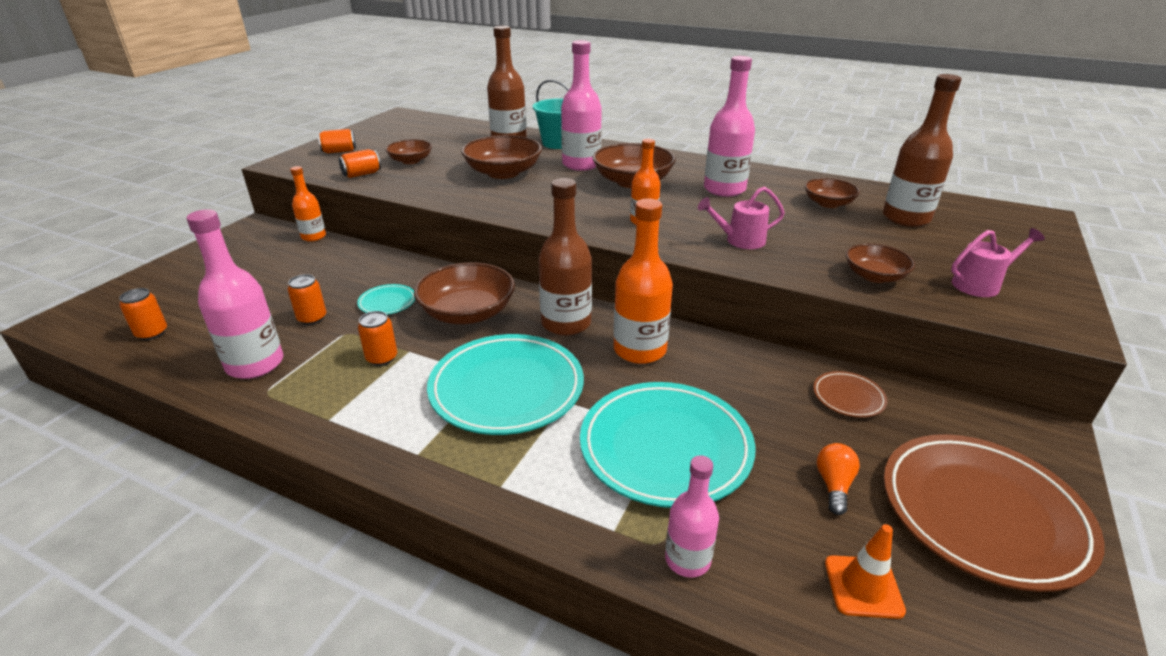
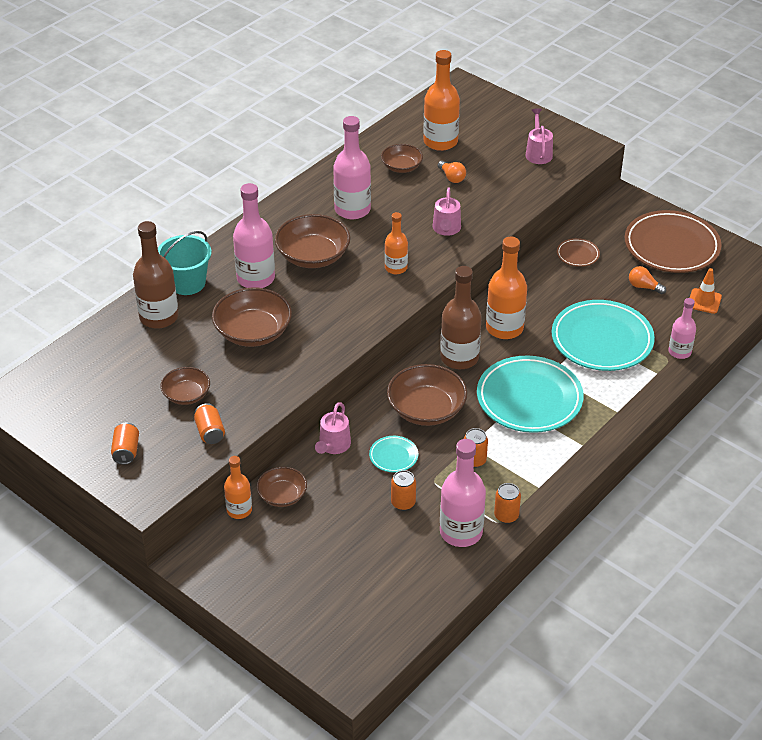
camera: 75 degrees left, 10 degrees up
(152, 333) = (393, 605): orange can -> orange can (506, 515)
(401, 267) = (333, 446): none -> pink watering can
(845, 232) = (452, 177): none -> orange light bulb
(874, 276) = (515, 189): brown bowl -> brown bowl (282, 495)
(906, 218) = (440, 142): brown bottle -> orange bottle

